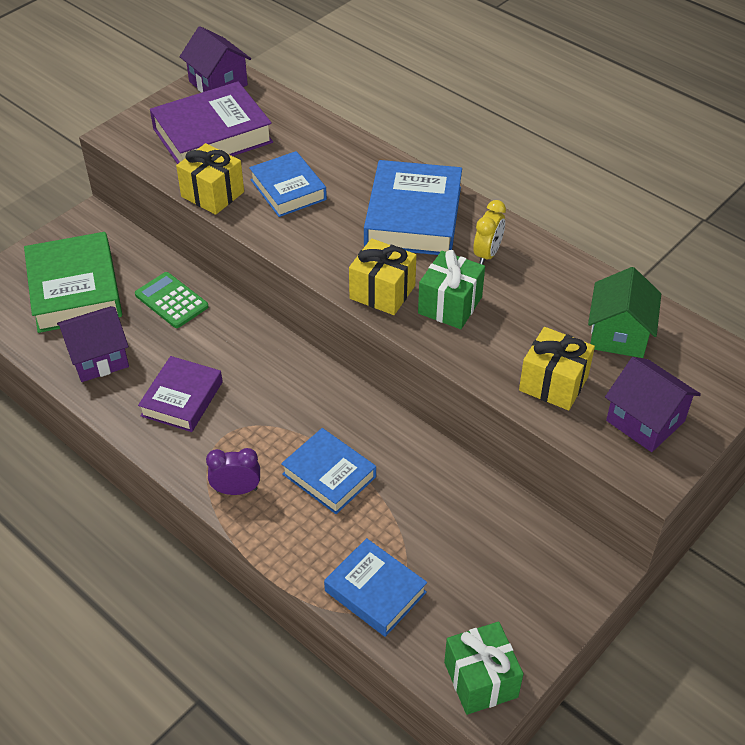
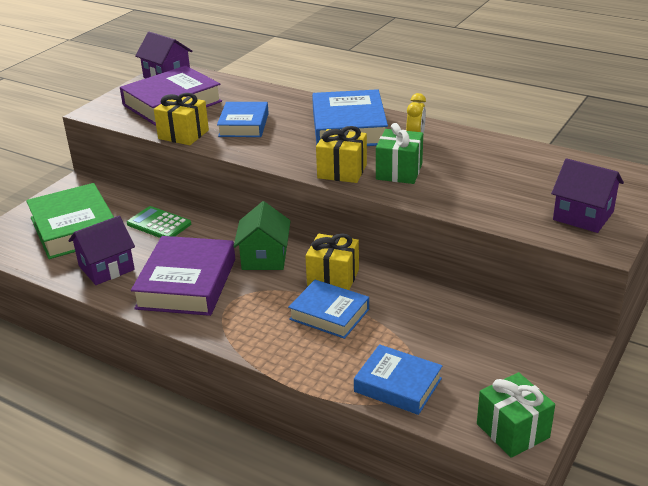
camera: 10 degrees left, 15 degrees down
(182, 399) = (187, 283): purple book -> purple book, size x1.57
(236, 490) = (253, 336): purple clock -> none
(288, 190) = (244, 125): blue book -> blue book turned 45 degrees clockwise
(553, 383) = (501, 204): yellow gift -> yellow gift (333, 277)
(618, 334) = (537, 171): green house -> green house (264, 257)

